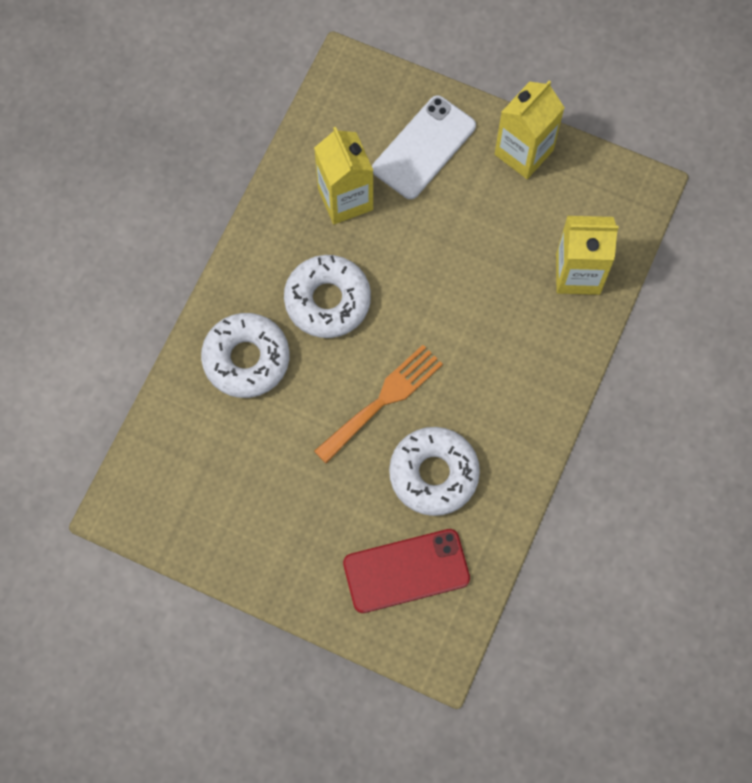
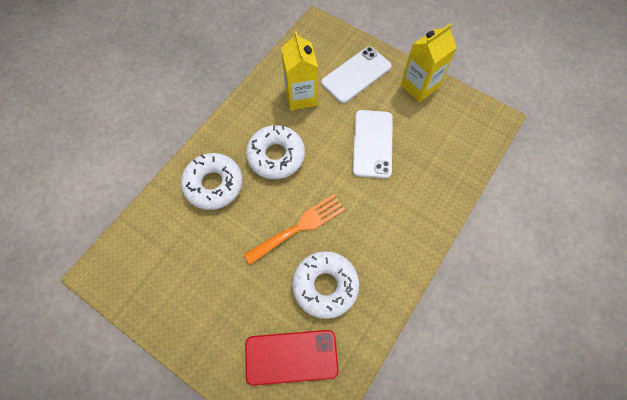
camera: 10 degrees right, 5 degrees down
(466, 258) = (372, 143): none -> white phone
(578, 274) = (446, 165): yellow carton -> none

